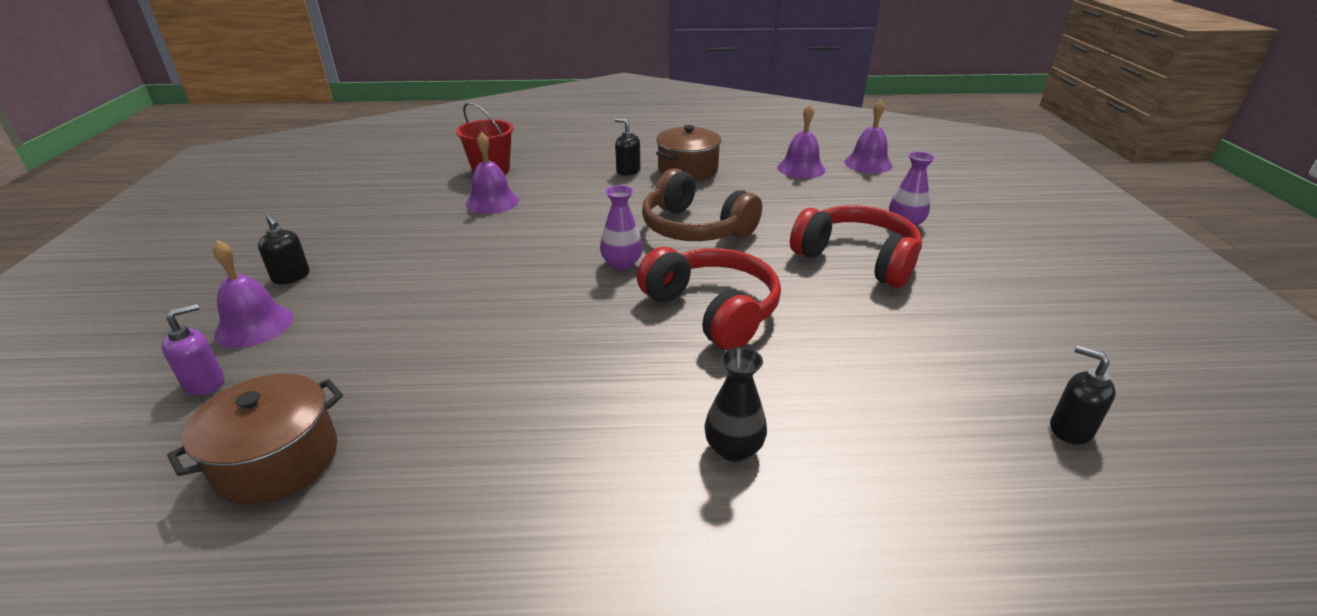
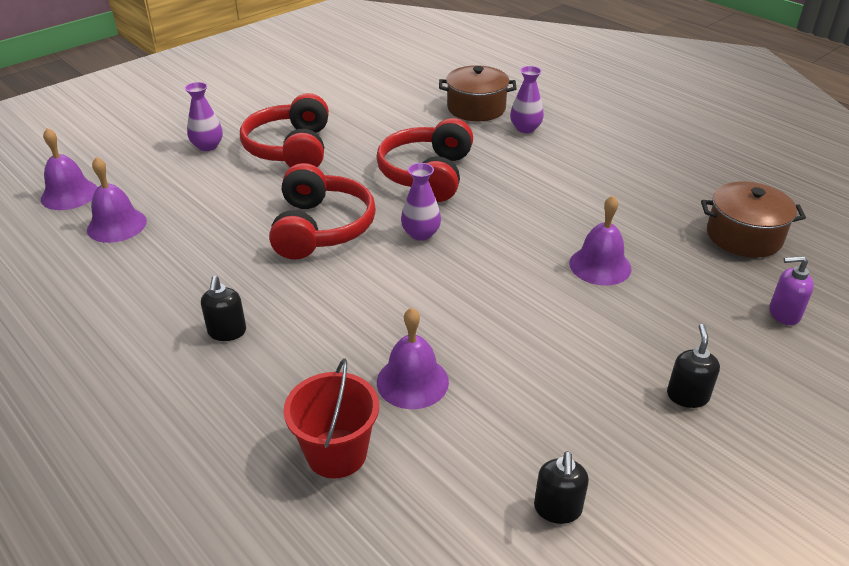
camera: 130 degrees left, 5 degrees up
(254, 325) = (737, 350): purple bell -> purple bell (600, 265)
(687, 169) = (183, 292): brown pot -> brown pot (476, 108)
(694, 228) = (321, 228): brown headphones -> red headphones
(733, 448) = (525, 128): black vase -> purple vase
(1070, 429) = (396, 69): black soap dispenser -> black soap dispenser (557, 509)

